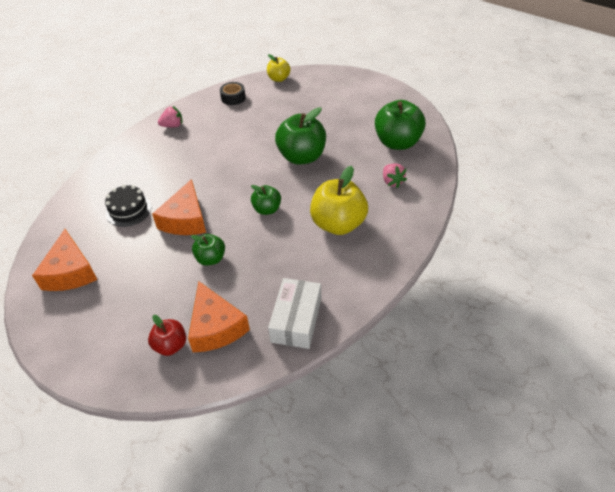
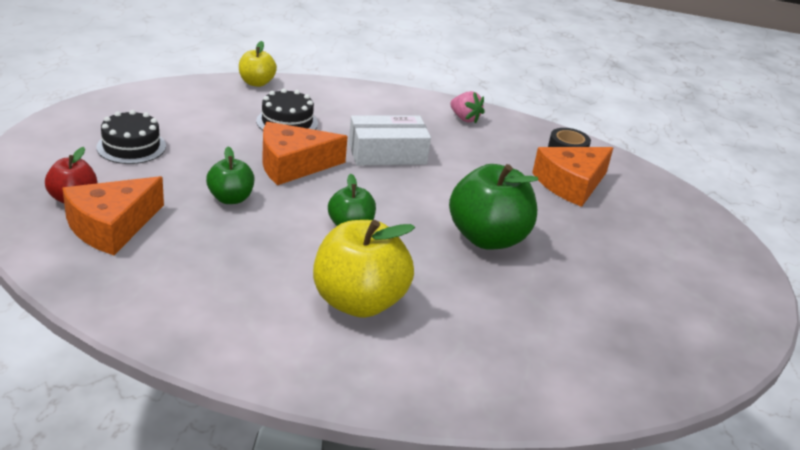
camera: 60 degrees right, 15 degrees down
(70, 272) = (169, 109): orange cheese -> orange cheese (571, 184)
(114, 302) = (131, 147): none -> black cake
(279, 79) = (653, 183): yellow apple -> yellow apple (256, 83)
(296, 320) = (143, 294): white box -> white box (387, 153)
(392, 182) = (500, 349): pink strawberry -> none
(397, 142) = (611, 340): green apple -> none

